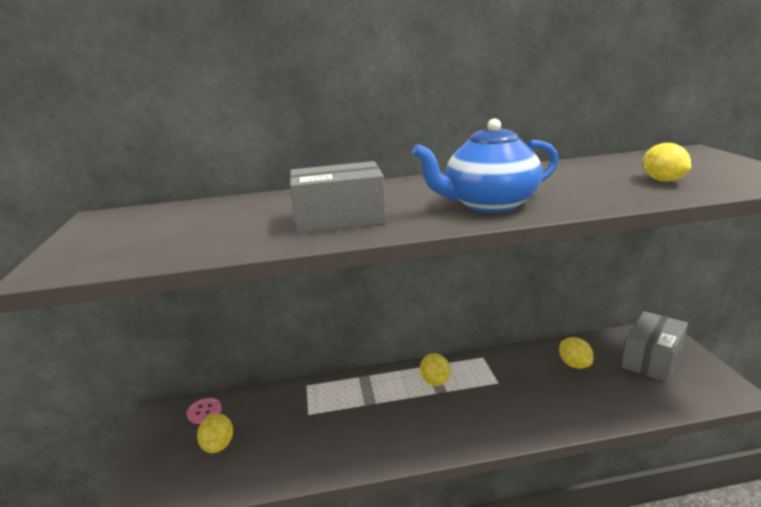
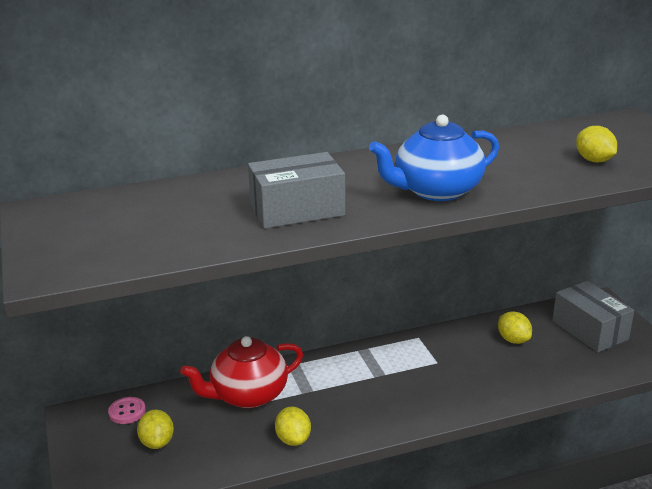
camera: 10 degrees left, 5 degrees up
(315, 403) = (248, 395): none -> red teapot
(435, 381) = (371, 365): yellow lemon -> yellow lemon (293, 439)
(652, 359) = (590, 330): grey box -> grey box turned 60 degrees counterclockwise

